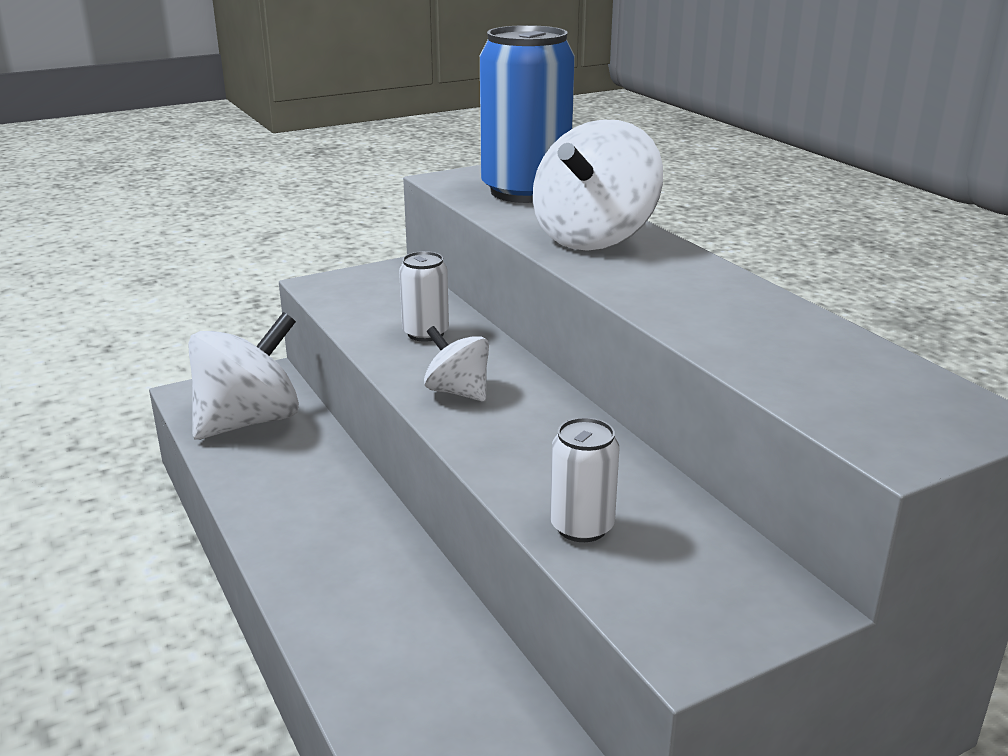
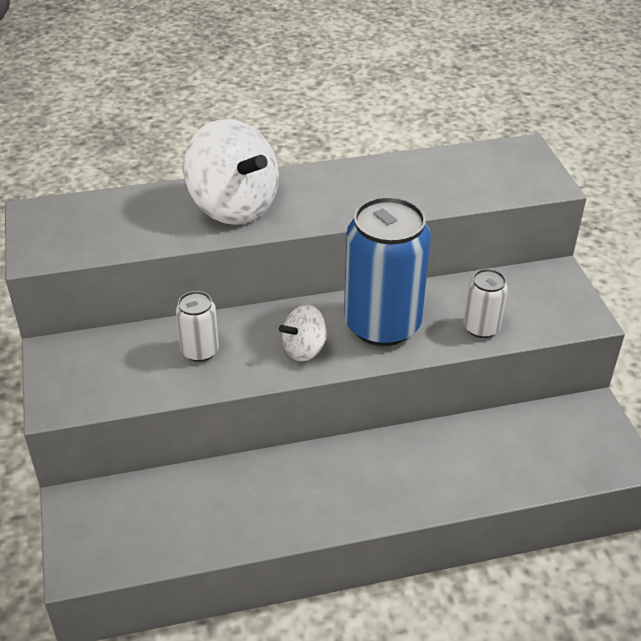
camera: 75 degrees left, 15 degrees up
(249, 421) = (156, 522): white spinning top -> none
(525, 191) = (106, 217): blue can -> blue can (382, 324)

